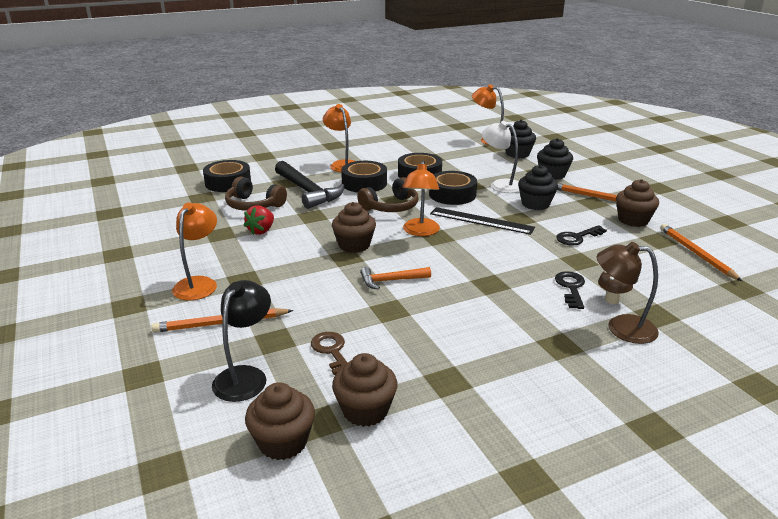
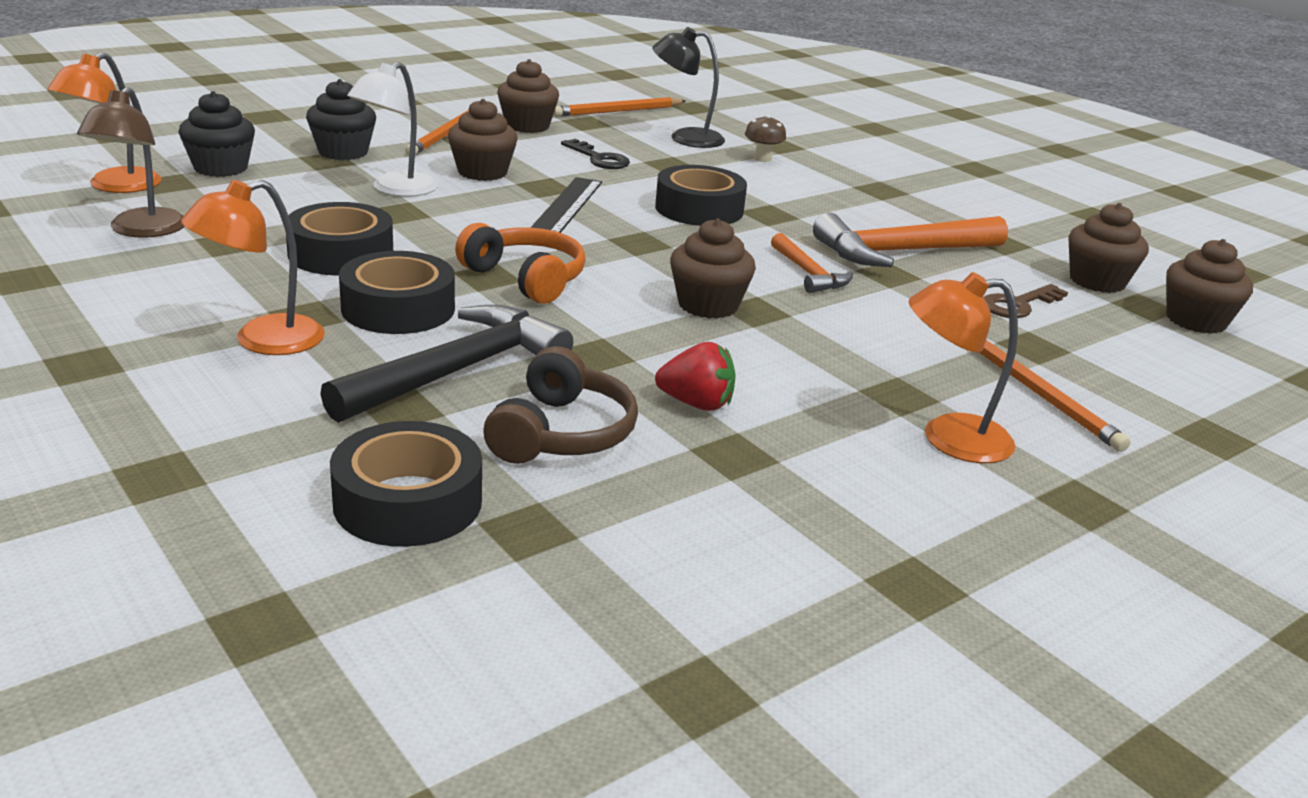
camera: 105 degrees left, 0 degrees up
(245, 376) = (1126, 356): black lamp -> black lamp (685, 138)
(391, 207) = (526, 279): brown headphones -> orange headphones
(420, 232) = (627, 254): orange lamp -> none
(425, 324) = (902, 252): none -> orange hammer
(452, 194) = (451, 227): black tape -> black tape (699, 209)
(535, 204) = (482, 172): black cupcake -> brown cupcake
(571, 288) = (748, 174): black key -> none
(621, 327) = (820, 161): brown lamp -> brown lamp (142, 230)

